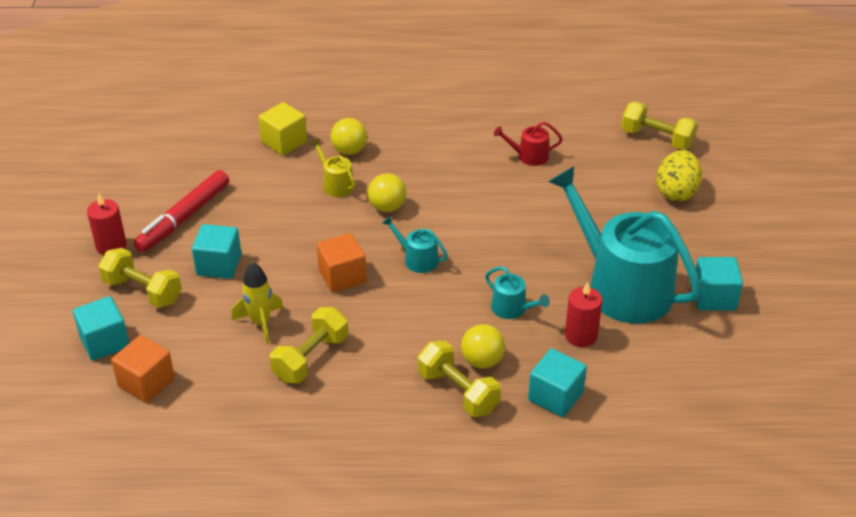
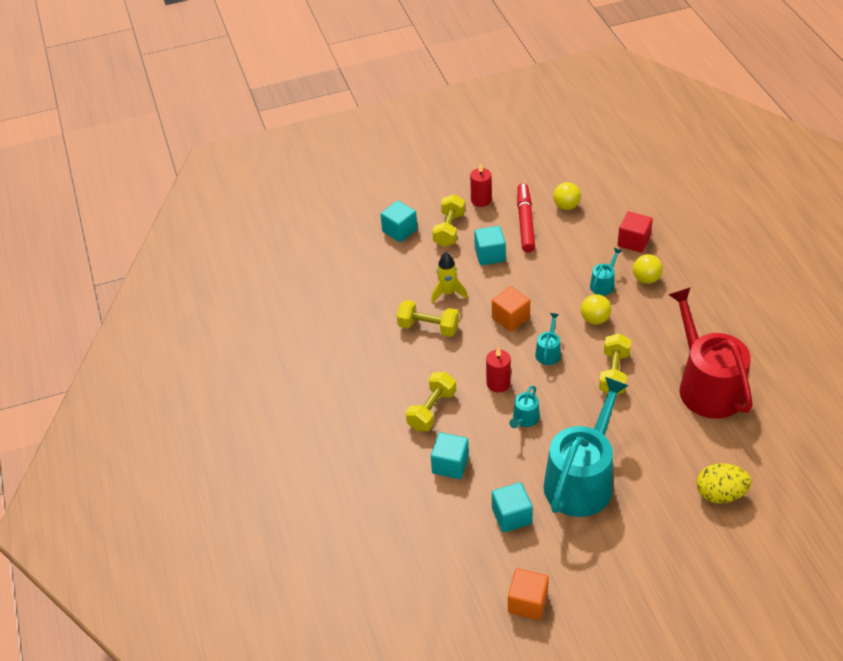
camera: 75 degrees right, 5 degrees up
(146, 382) = (376, 261): orange cube -> orange cube (527, 602)
(184, 218) = (525, 222): red marker -> red marker turned 75 degrees clockwise
(284, 142) = (633, 241): yellow cube -> red cube
(336, 184) = (603, 284): yellow watering can -> turquoise watering can
(482, 361) = (465, 415): yellow ball -> yellow ball (566, 206)
(529, 156) = (706, 385): red watering can -> red watering can, size x2.45
(581, 335) = (516, 466): red candle -> red candle (498, 383)
(657, 139) = (787, 466): yellow dumbbell -> yellow dumbbell (614, 373)
(714, 297) = (600, 543): turquoise cube -> turquoise cube (511, 516)

